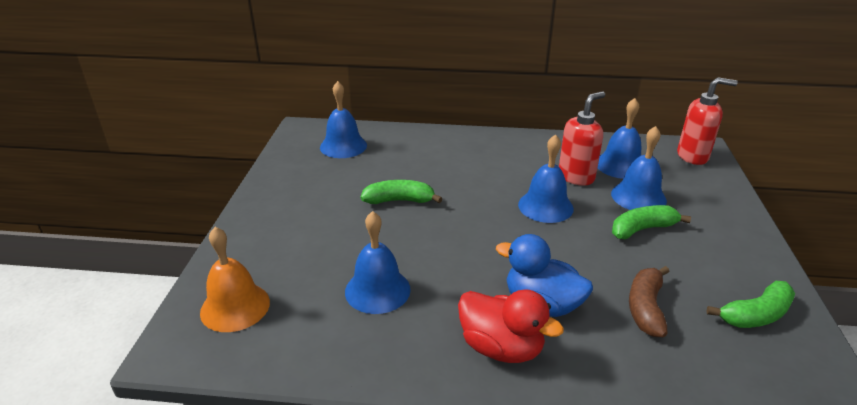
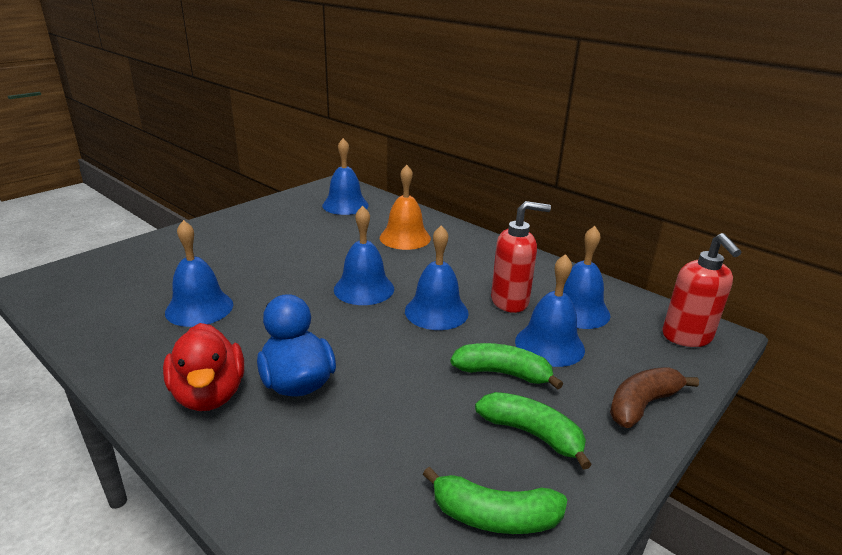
camera: 35 degrees right, 5 degrees down
(235, 307) = (104, 275): orange bell -> orange bell (405, 238)
(399, 200) = (321, 256): green banana -> green banana (532, 434)
(473, 212) = (364, 289): none -> blue bell
(646, 308) = (384, 439): brown banana -> brown banana (642, 404)
(693, 156) = (687, 337): red soap dispenser -> red soap dispenser turned 45 degrees clockwise

